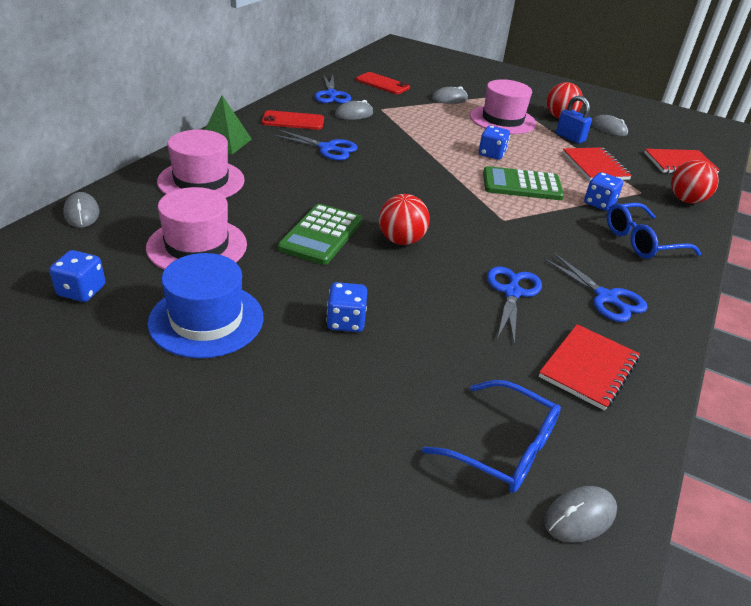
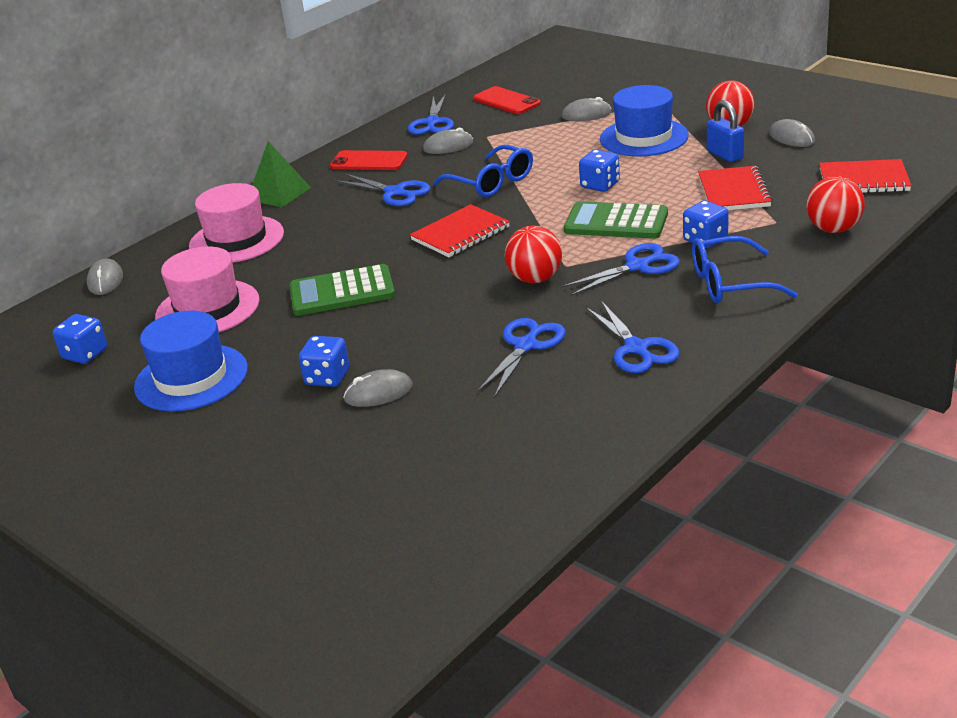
camera: 20 degrees right, 5 degrees down
(321, 235) = (342, 292): green calculator -> green calculator turned 45 degrees clockwise
(401, 240) = (429, 294): red ball -> red ball (535, 279)
(502, 120) = (644, 137): pink hat -> blue hat
(504, 448) = (428, 488): blue glasses -> blue glasses (492, 182)
(561, 223) = (637, 266): none -> blue scissors
(579, 516) = (469, 543): grey mouse -> grey mouse (378, 393)
(588, 368) = (565, 419): red notebook -> red notebook (460, 233)

